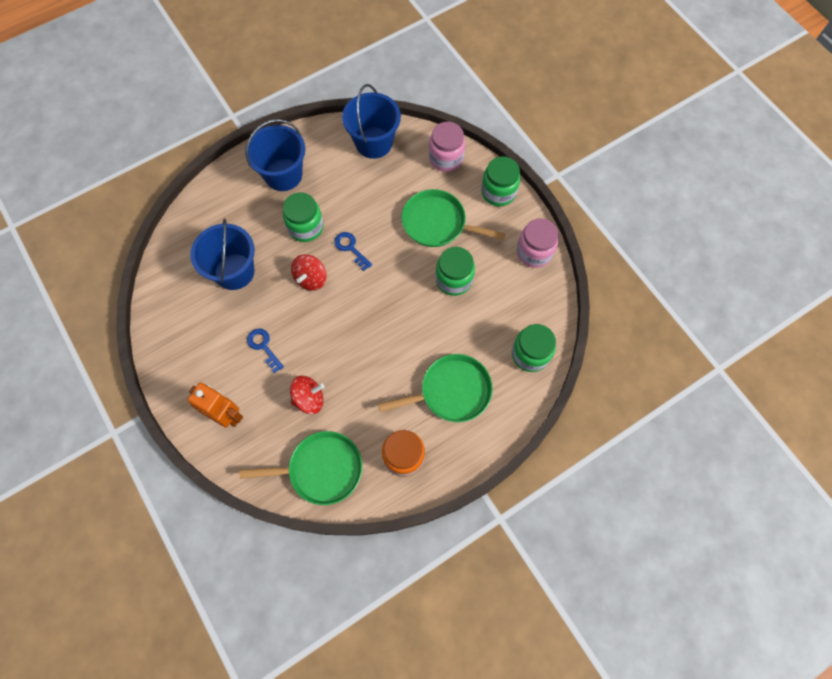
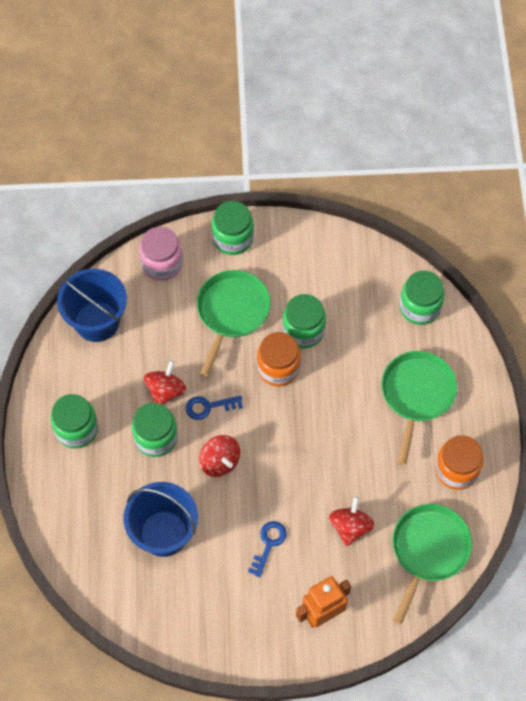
camera: 60 degrees left, 5 degrees down
(263, 347) = (268, 544): blue key -> blue key turned 120 degrees clockwise
(283, 175) = (76, 429): blue bucket -> green jar
(346, 214) = (165, 391): none -> red spinning top
(411, 278) = (278, 368): none -> orange jar
(437, 223) = (232, 312): green pan -> green pan turned 150 degrees clockwise
(534, 252) = (318, 244): pink jar -> none

